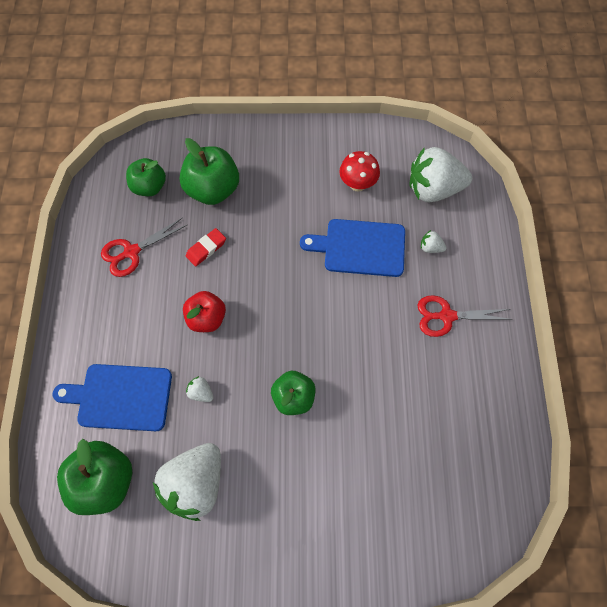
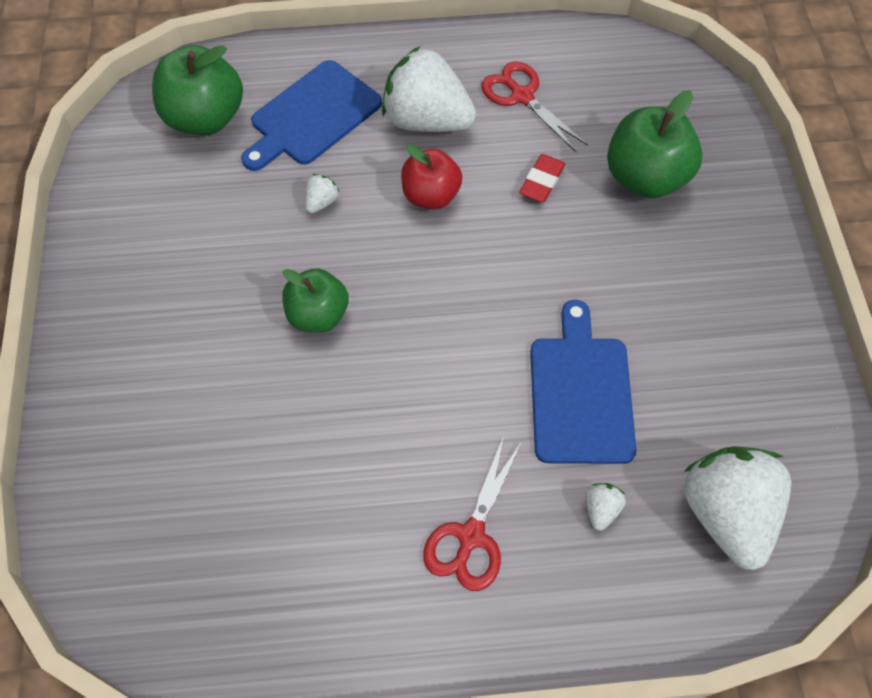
camera: 85 degrees right, 5 degrees down
(120, 397) = (312, 116): blue cutting board -> blue cutting board turned 135 degrees counterclockwise
(149, 187) = (632, 100): green apple -> none
(195, 484) = (198, 211): white strawberry -> white strawberry (426, 120)
(206, 249) = (542, 181): red eraser -> red eraser turned 75 degrees clockwise
(357, 184) = (705, 383): red mushroom -> none
(446, 316) = (470, 537): red scissors -> red scissors turned 150 degrees counterclockwise

